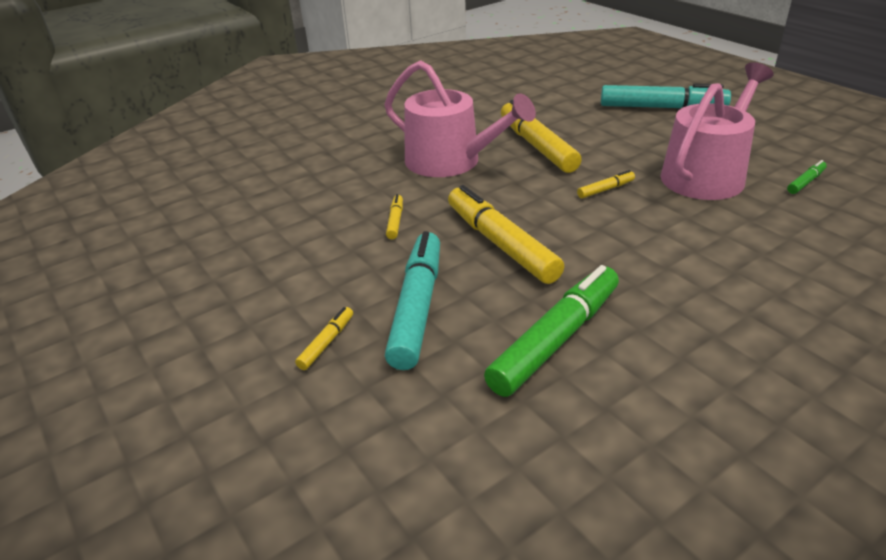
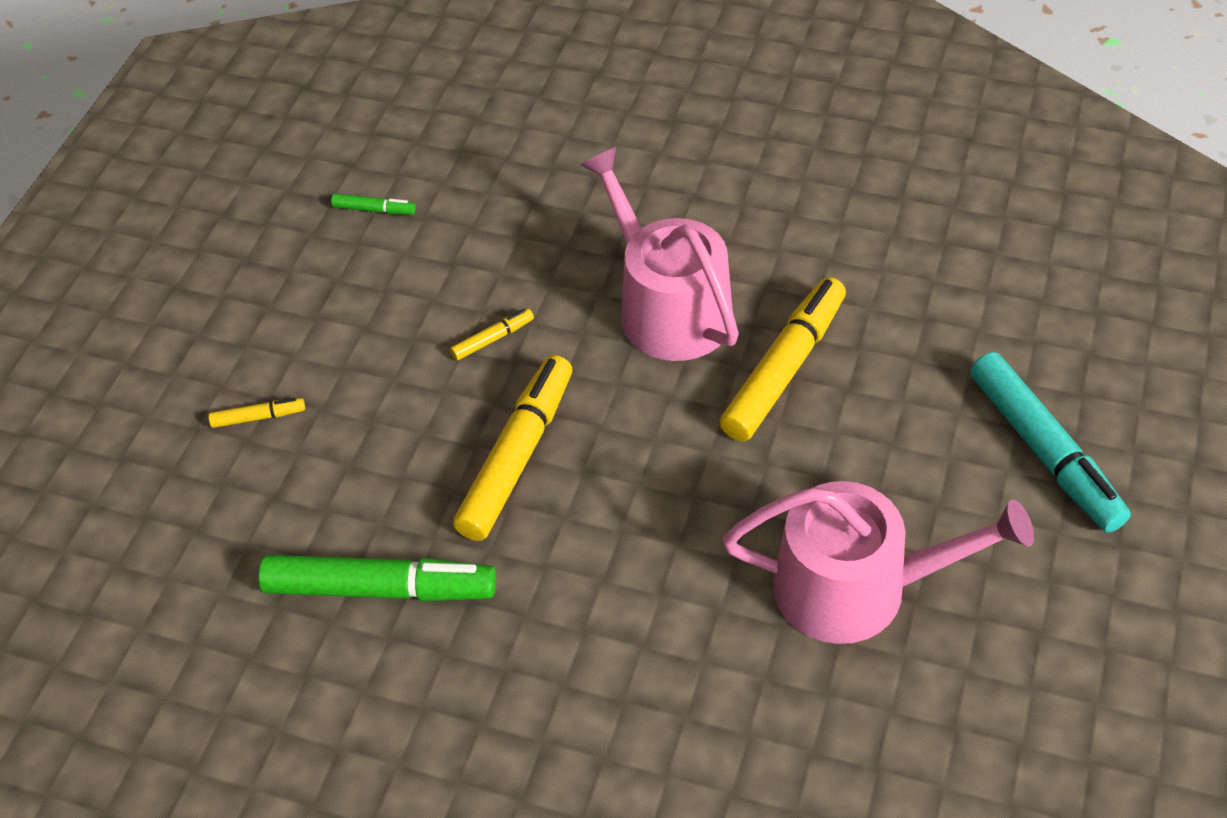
camera: 55 degrees right, 15 degrees up
(417, 307) = (355, 451): turquoise marker -> none
(451, 161) = (667, 307): pink watering can -> pink watering can turned 150 degrees clockwise
(605, 189) = (722, 495): yellow marker -> none
(805, 182) = (928, 710): green marker -> green marker (374, 210)

